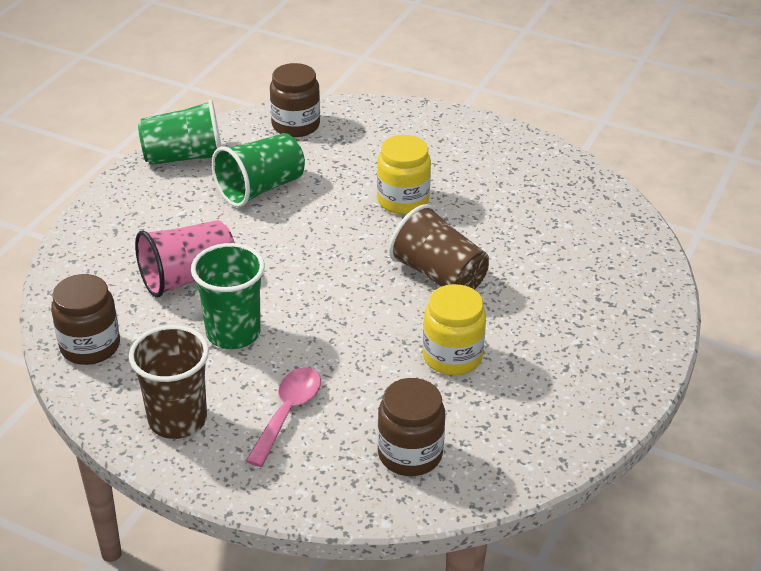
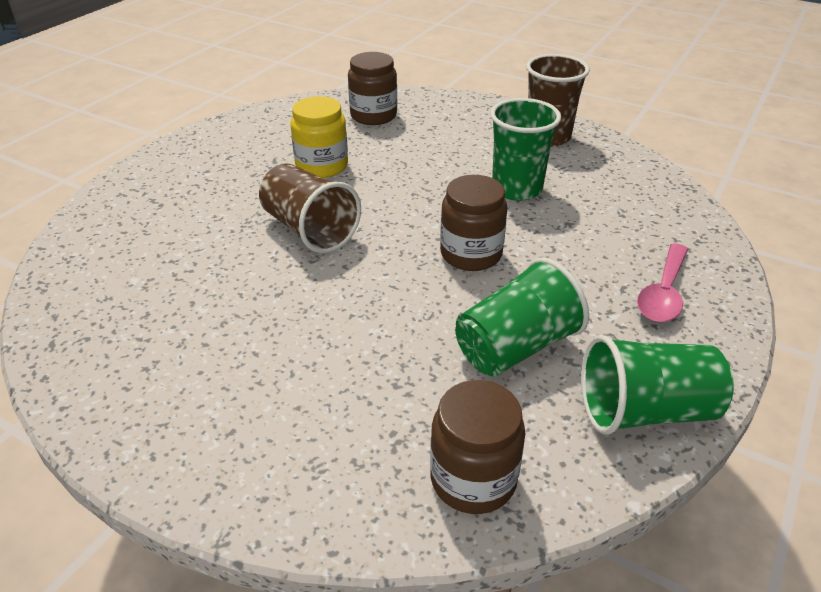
camera: 175 degrees left, 0 degrees up
(90, 346) = (644, 184): brown jar -> brown jar (471, 254)
(188, 277) = (576, 237): pink cup -> none
(288, 412) = (462, 138): pink spoon -> pink spoon (663, 293)
(403, 200) = (323, 321): yellow jar -> none

